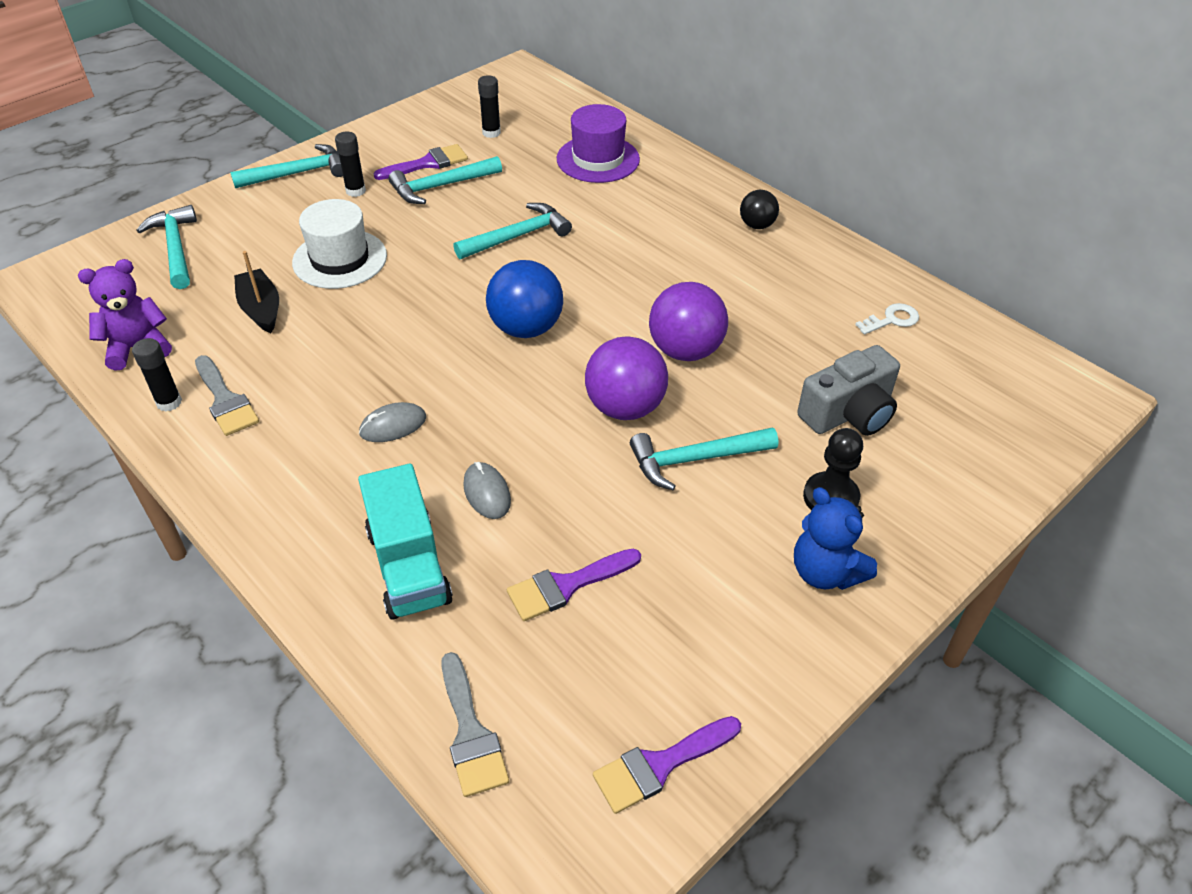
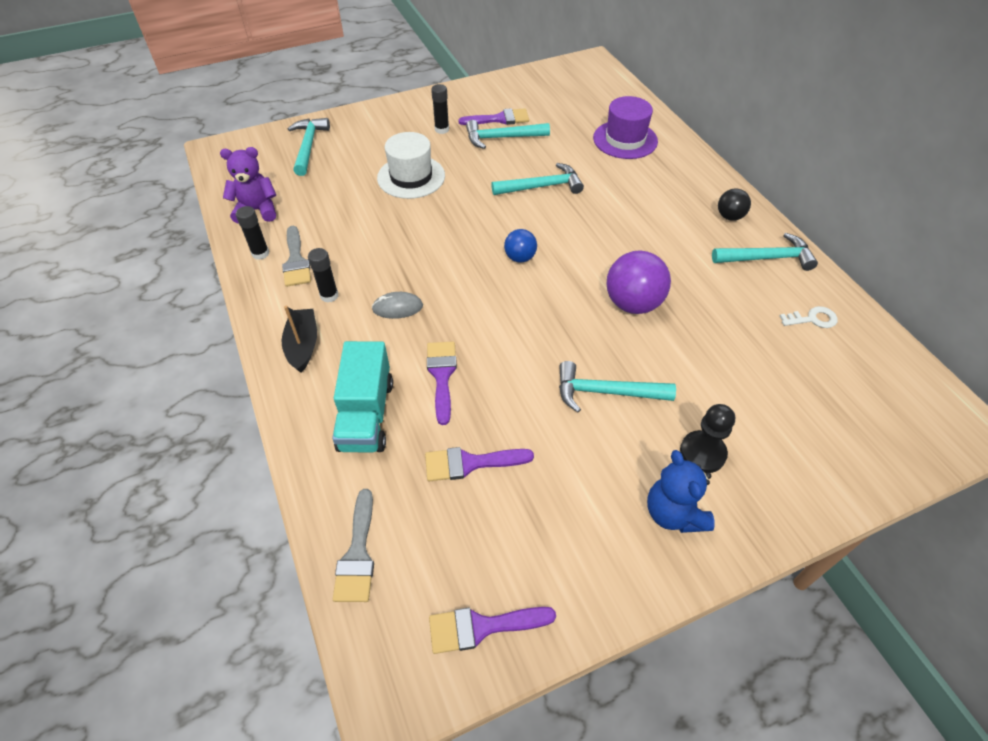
camera: 20 degrees right, 5 degrees up
(261, 309) = (345, 201): black boat -> black boat (303, 345)
(297, 173) = (408, 109): turquoise hammer -> turquoise hammer (766, 258)
(487, 493) = (442, 375): grey mouse -> purple brush
(491, 133) = (554, 105): black glue stick -> black glue stick (329, 296)
(526, 328) = (520, 258): blue ball -> blue ball, size x0.57
(625, 407) = (568, 337): purple ball -> none
(848, 413) = (745, 387): grey camera -> none

